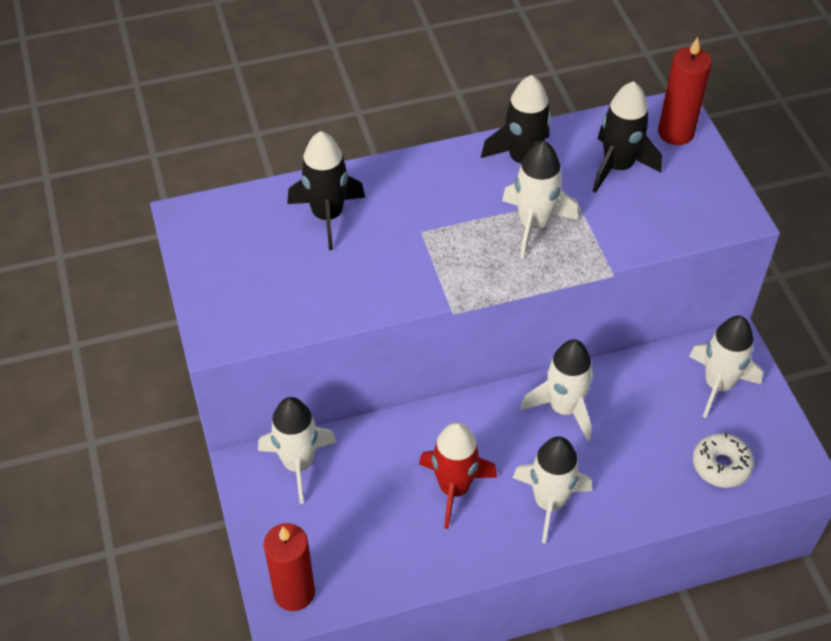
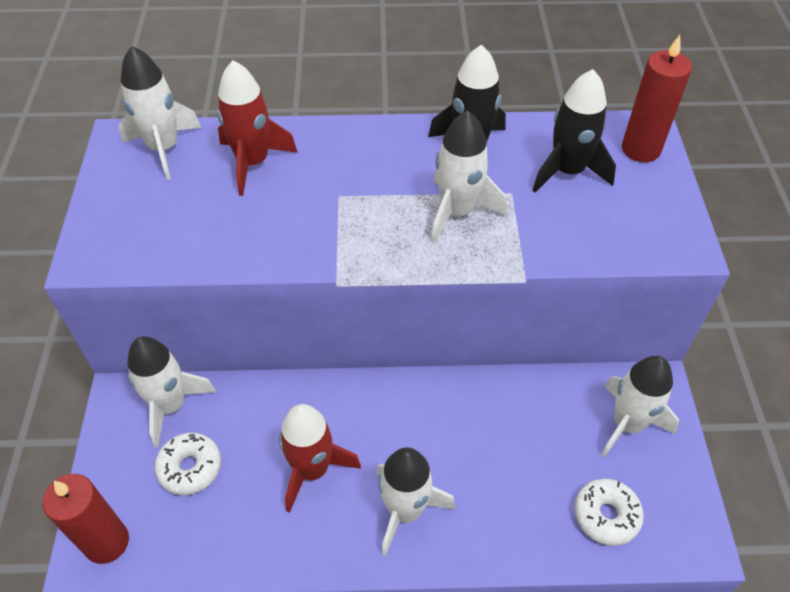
camera: 15 degrees right, 0 degrees up
(327, 216) = (253, 162): black rocket -> red rocket
(342, 513) = (190, 468): none -> white donut
(563, 408) = (455, 410): white rocket -> white rocket (164, 148)

